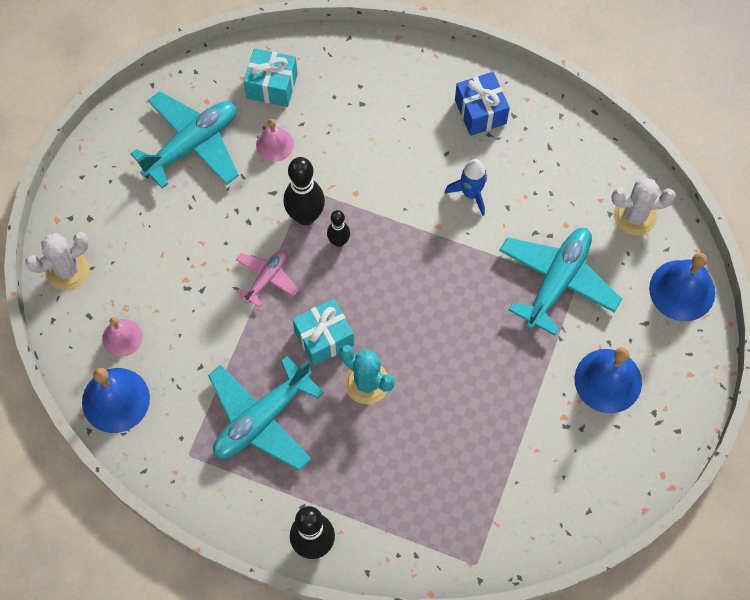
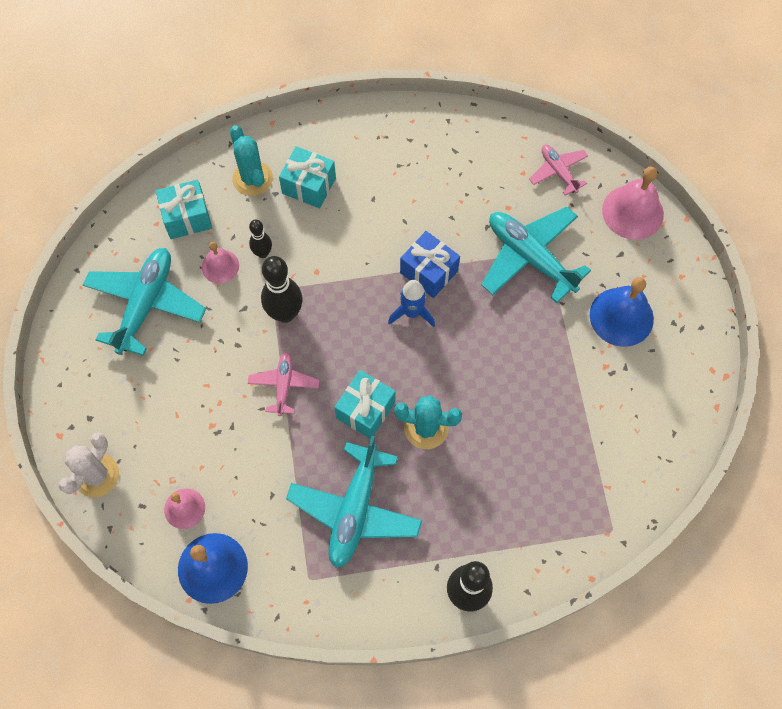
camera: 30 degrees left, 0 degrees up
(339, 241) = (327, 320): black bowling pin -> black bowling pin (263, 253)
(350, 80) = (252, 178): none -> turquoise cactus
(396, 112) = (309, 186): none -> turquoise gift
(471, 194) = (414, 222): blue rocket -> blue rocket (412, 312)
(480, 112) = (380, 150): blue gift -> blue gift (429, 272)
(557, 281) = (530, 257): turquoise plane -> turquoise plane turned 45 degrees counterclockwise
(634, 216) = (558, 172): white cactus -> pink plane
(682, 290) = (632, 212): blue bell -> pink bell

